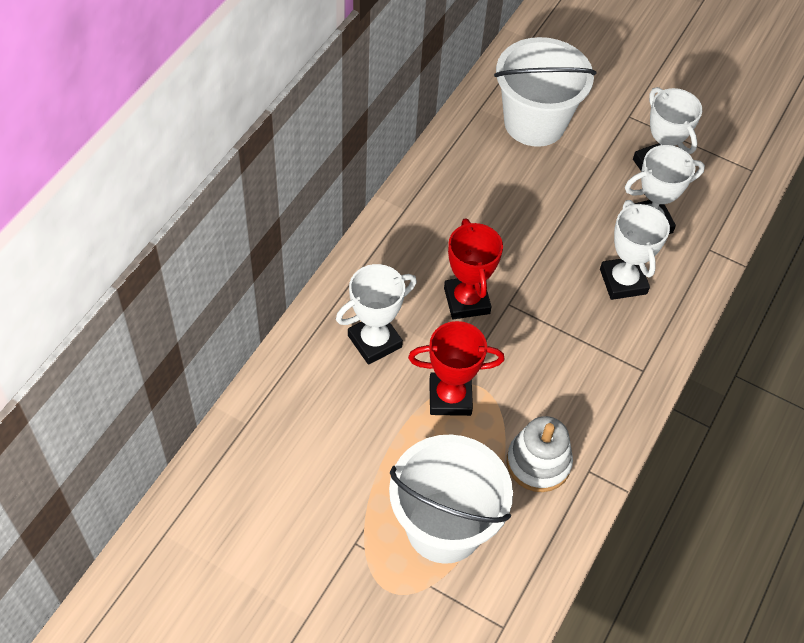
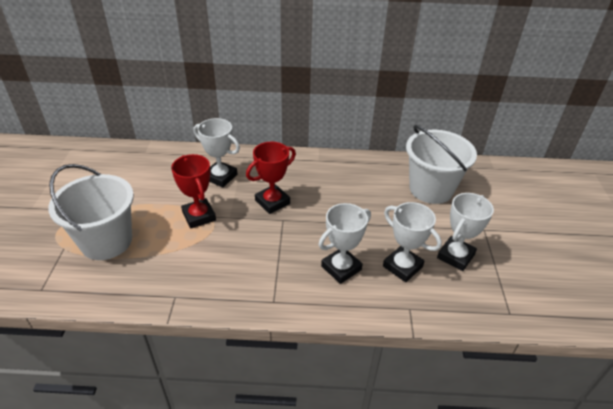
camera: 65 degrees right, 15 degrees down
(538, 463) = (169, 269): white stacking toy -> none

